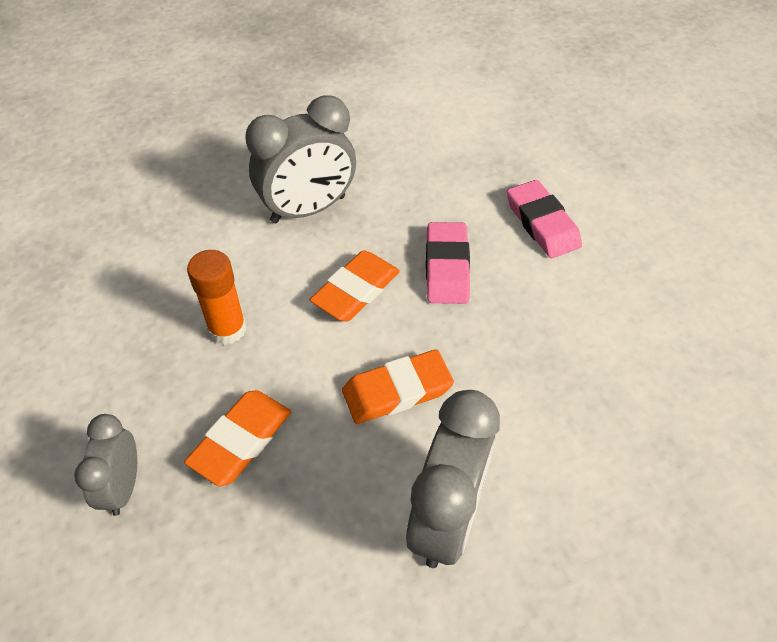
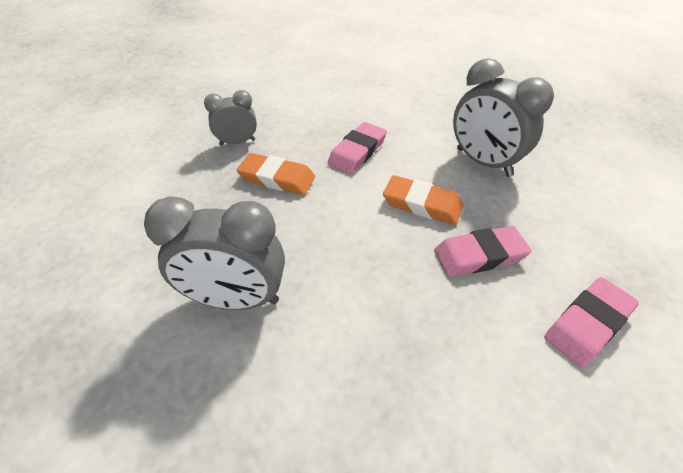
camera: 75 degrees right, 5 degrees down
(227, 329) = (357, 152): orange glue stick -> pink eraser
(397, 391) = (340, 247): orange eraser -> none

